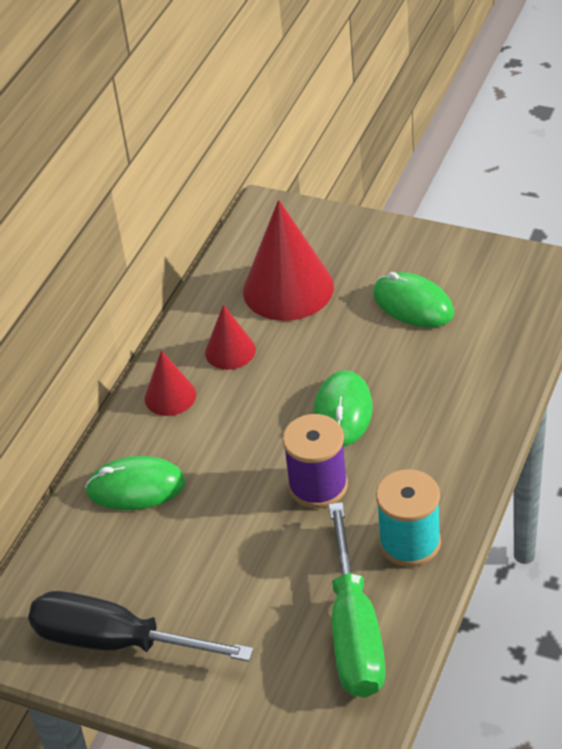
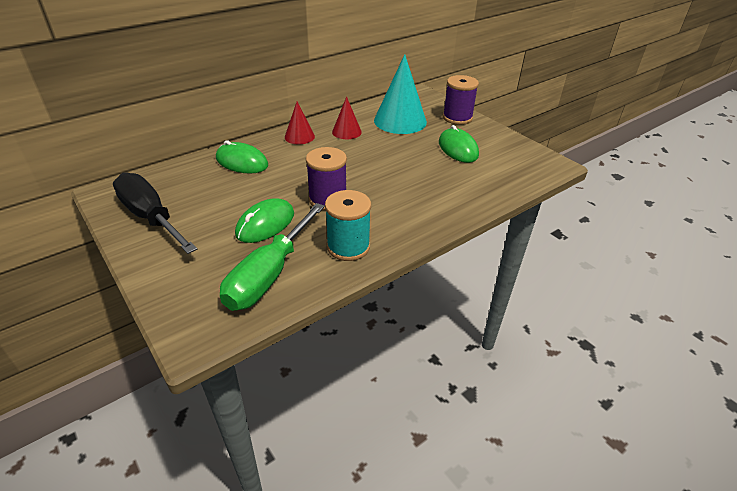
camera: 25 degrees right, 5 degrees down
(288, 288) = (400, 121): red cone -> turquoise cone
(343, 412) = (375, 175): green mouse -> green mouse (265, 224)
(364, 239) = (457, 118): none -> purple spool

